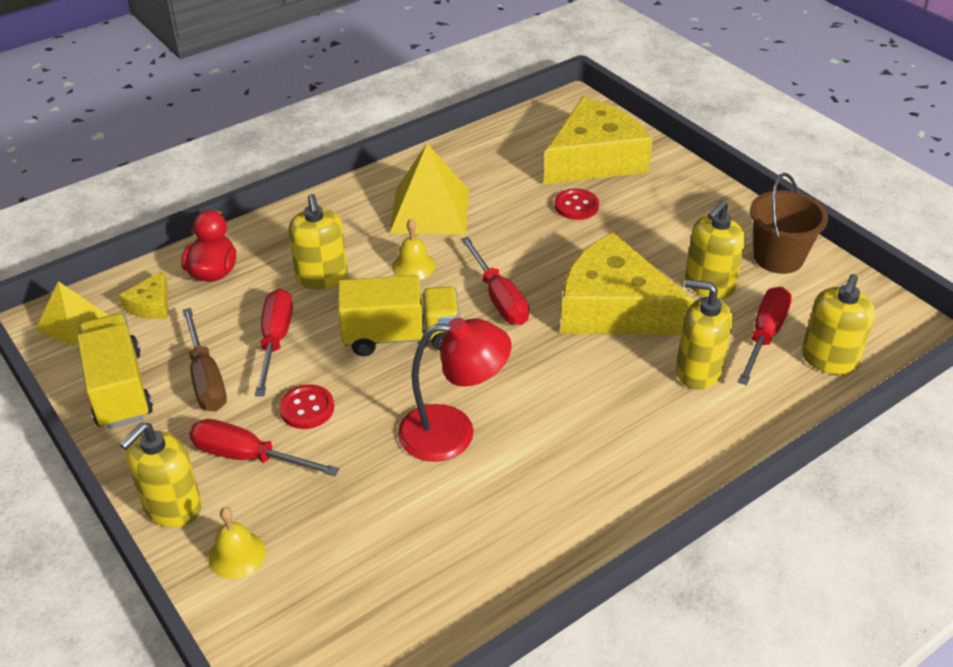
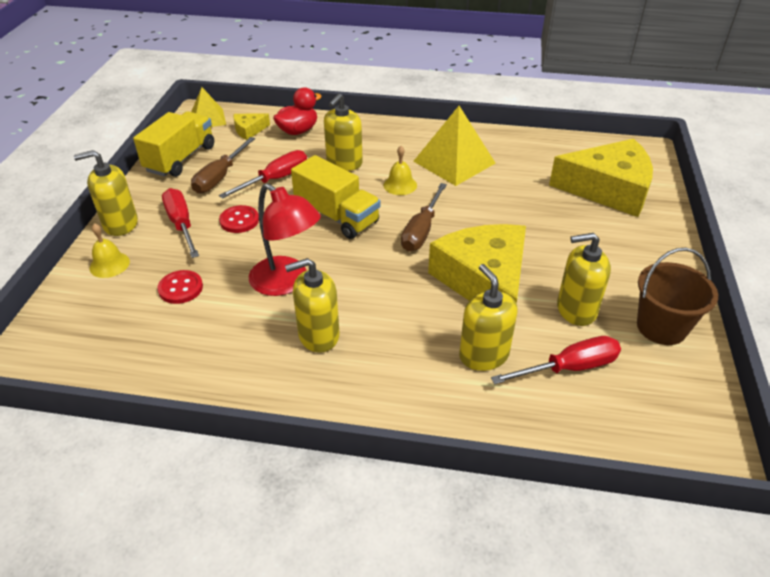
camera: 45 degrees right, 0 degrees up
(499, 298) = (421, 230): red screwdriver -> brown screwdriver
(576, 206) = (552, 209): red button -> red button (180, 288)
(829, 359) = (597, 419): yellow soap dispenser -> yellow soap dispenser (318, 335)

